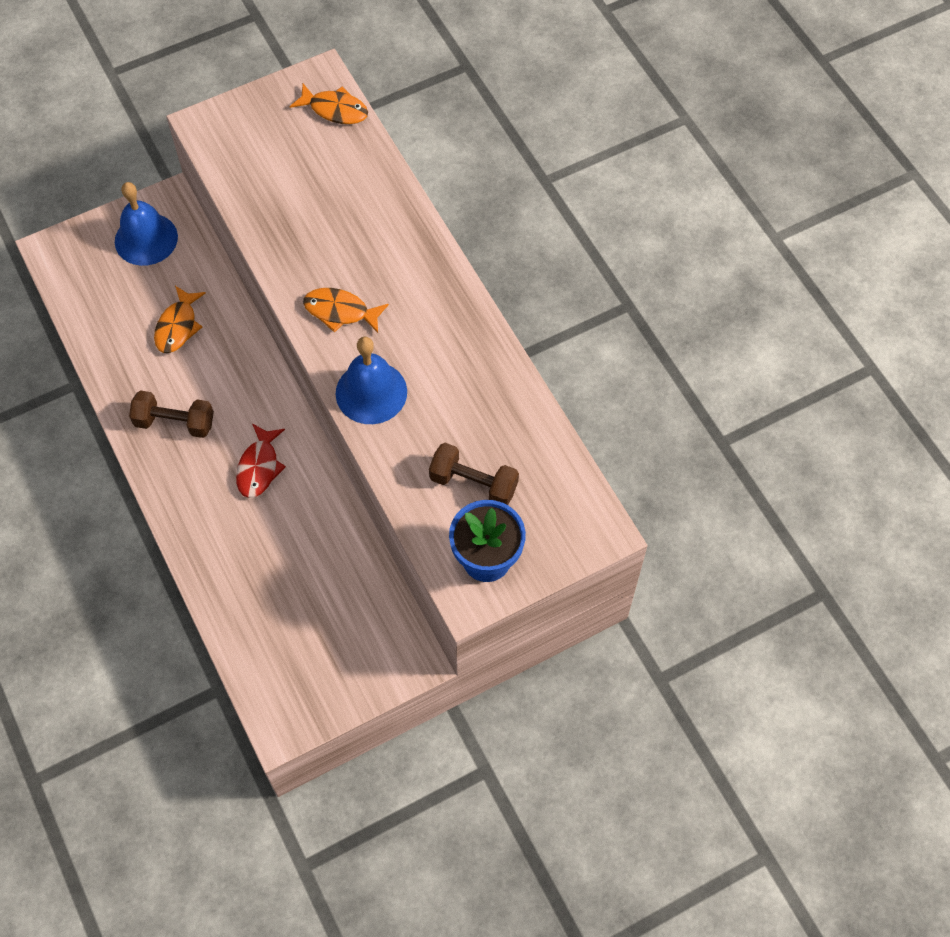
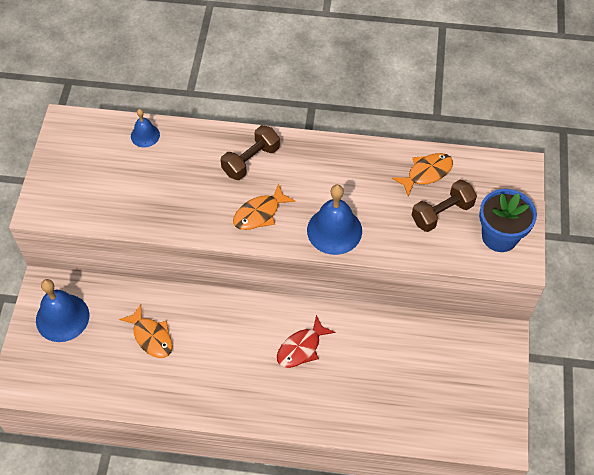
camera: 55 degrees left, 5 degrees down
(175, 422) = (226, 380): brown dumbbell -> brown dumbbell (251, 160)
(259, 467) = (301, 348): red fish -> red fish turned 90 degrees clockwise
(335, 109) = (99, 130): orange fish -> orange fish (426, 173)
(359, 152) = (145, 135): none -> blue bell

